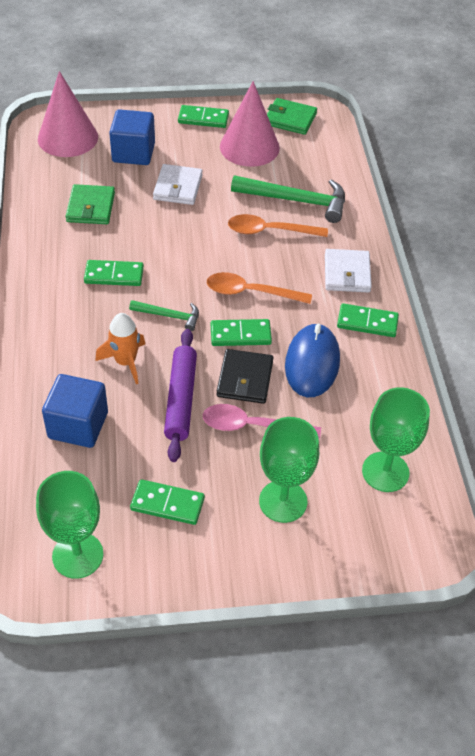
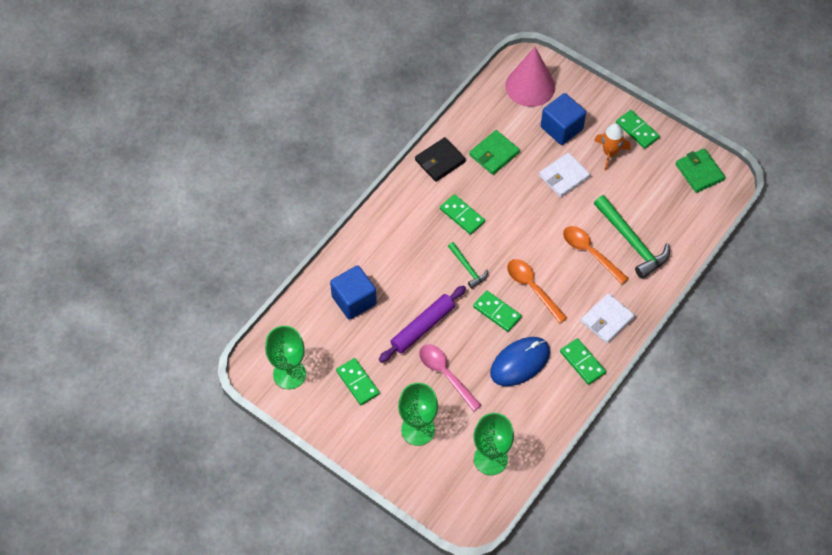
camera: 45 degrees right, 10 degrees up
(125, 362) = (414, 280): orange rocket -> orange rocket (610, 153)
(245, 379) = (470, 342): black wallet -> black wallet (440, 161)
(249, 147) = (645, 176): pink cone -> none

